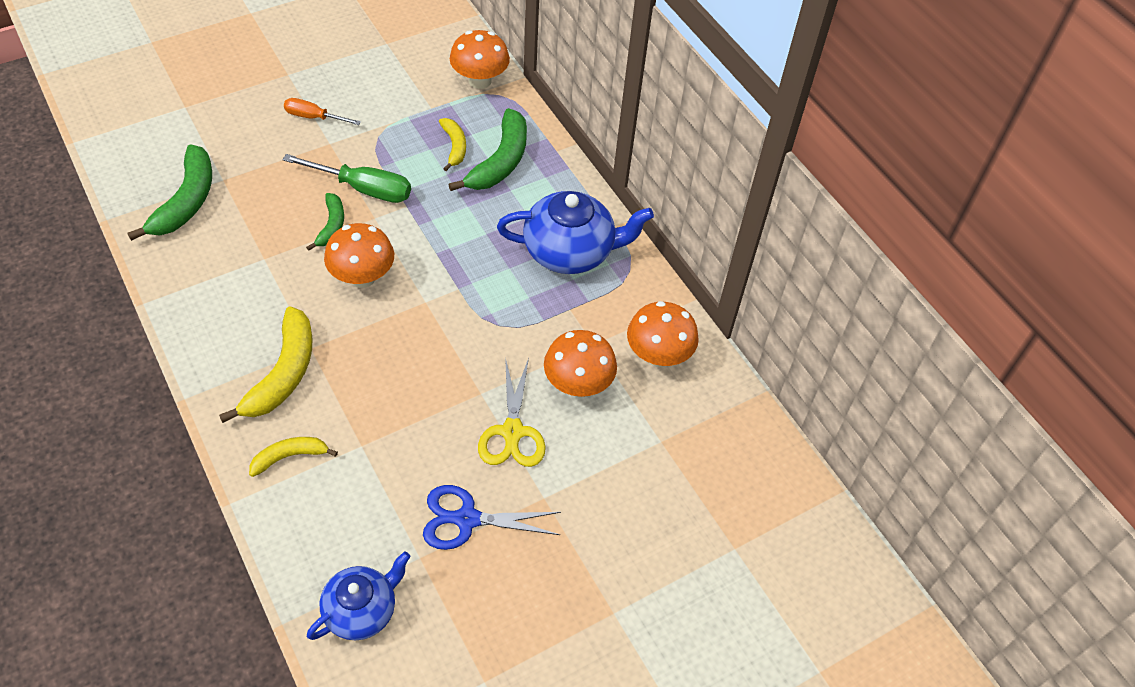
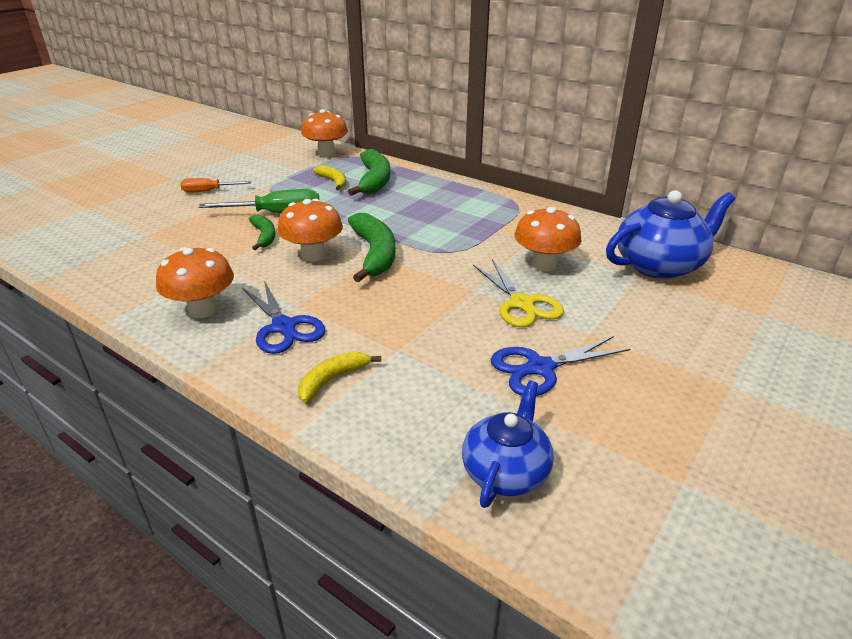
camera: 20 degrees left, 20 degrees down
(186, 201) = (118, 253): green banana -> green banana (375, 254)
(283, 373) = (284, 327): yellow banana -> blue scissors
(570, 251) = (467, 206): blue teapot -> blue teapot (659, 265)
(658, 355) = (584, 236): orange mushroom -> orange mushroom (203, 310)

